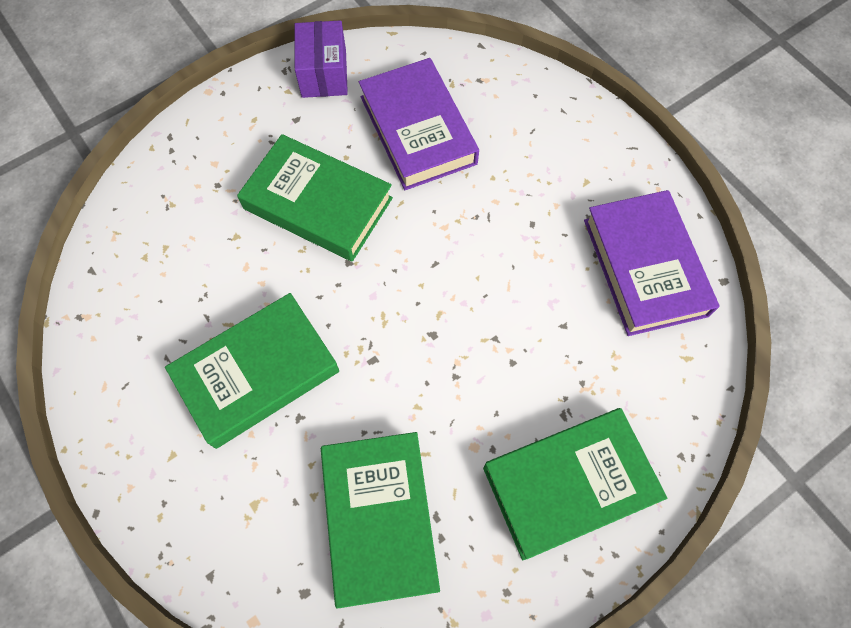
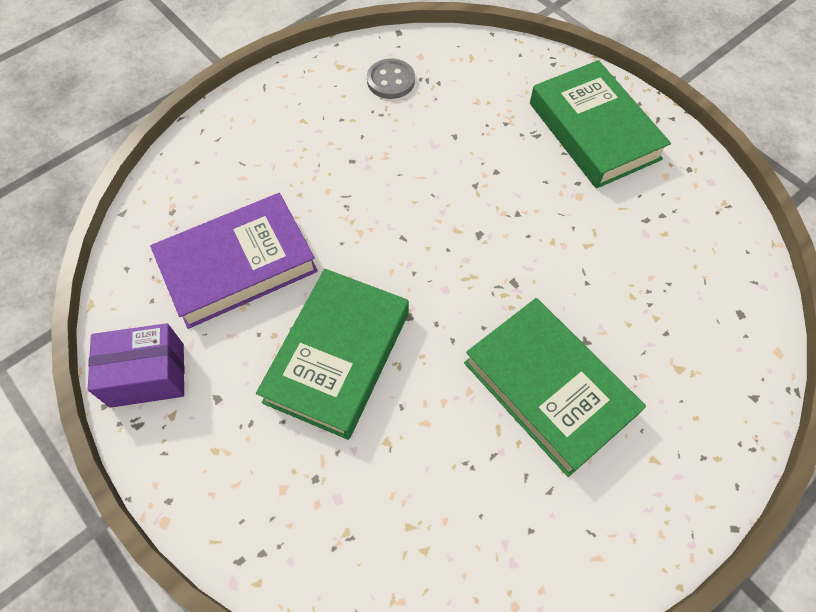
camera: 95 degrees left, 5 degrees down
(379, 519) = (661, 262): green book -> none
(645, 267) = (391, 80): purple book -> grey button

